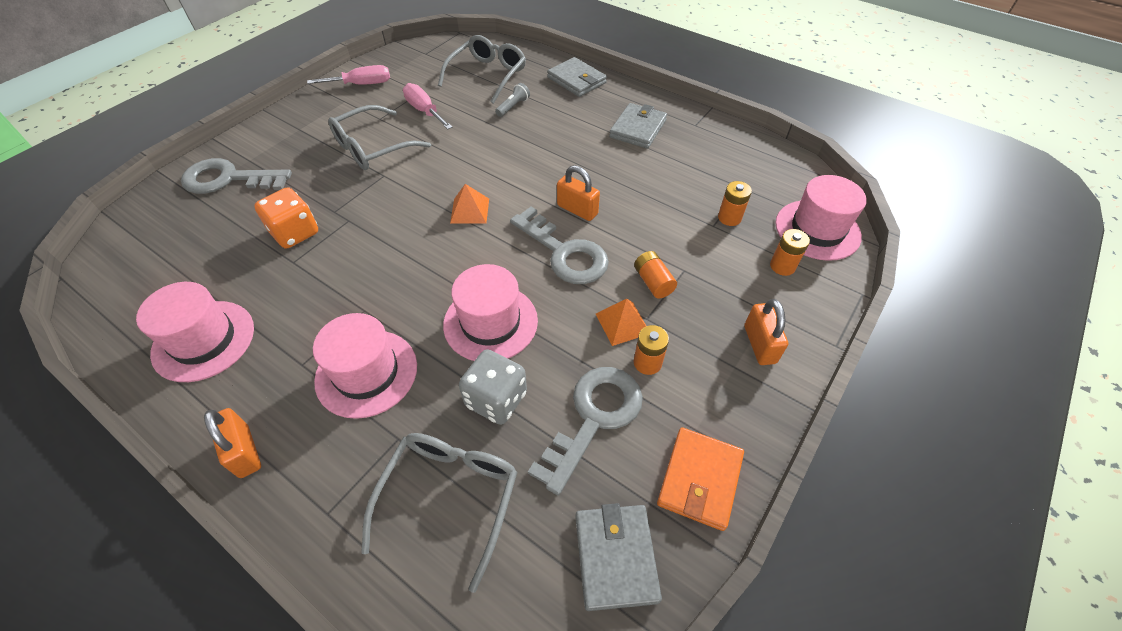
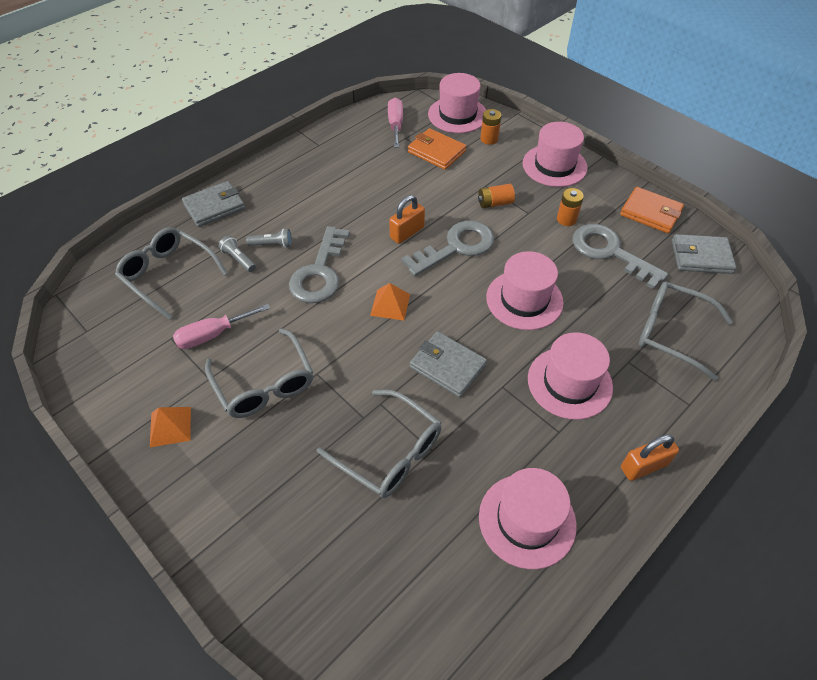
camera: 80 degrees left, 0 degrees up
(228, 179) = (273, 538): grey key -> grey key (320, 272)
(295, 233) = (389, 452): orange dice -> grey glasses
(362, 84) = (125, 398): pink screwdriver -> pink screwdriver (395, 125)
(496, 399) = (595, 302): grey dice -> none
(536, 122) = (272, 244): none -> grey flashlight
(622, 323) = (531, 225): orange pyramid -> orange pyramid (170, 426)
(638, 129) = (311, 179): grey wallet -> grey wallet (447, 366)
(729, 218) = (436, 152): orange battery -> orange wallet
(759, 344) = (554, 165): orange padlock -> pink hat

